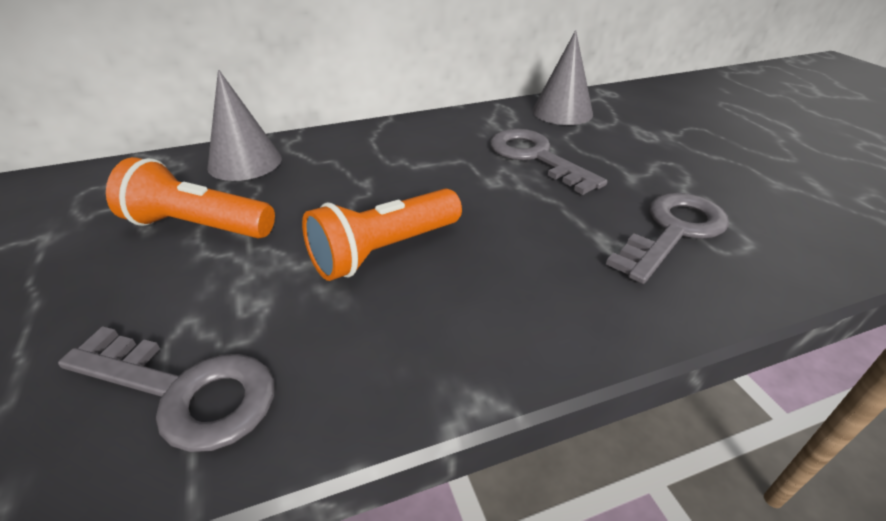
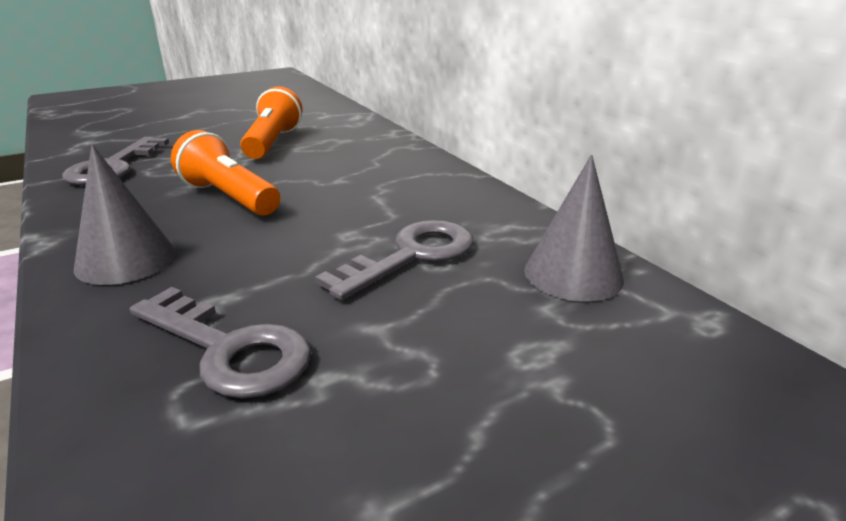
camera: 80 degrees right, 10 degrees down
(245, 162) = (365, 139): grey cone -> grey cone (126, 260)

